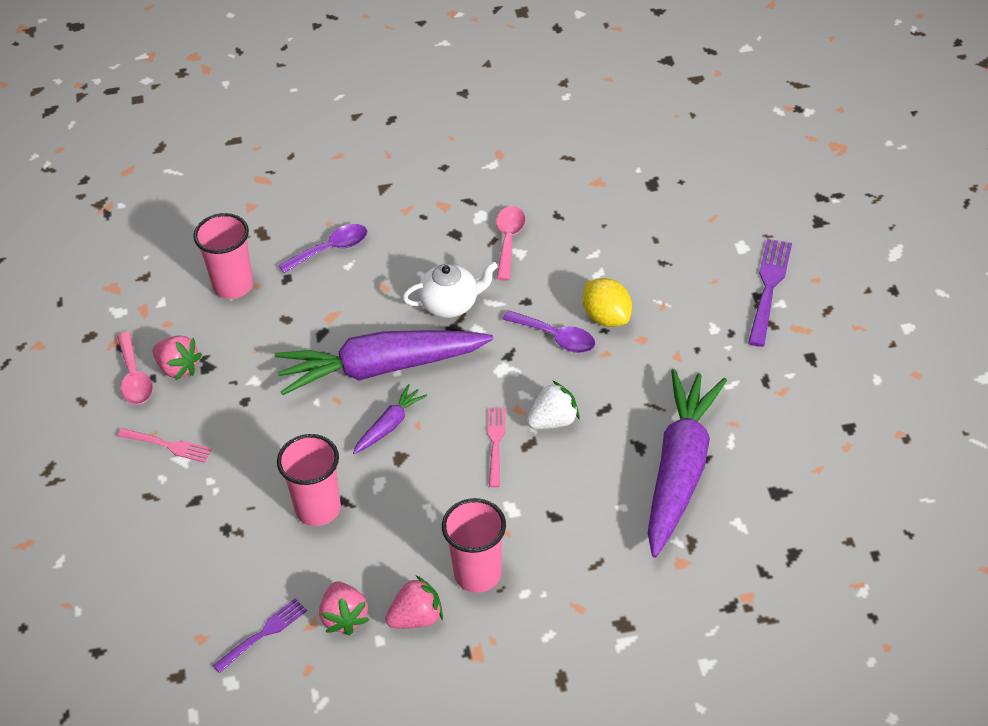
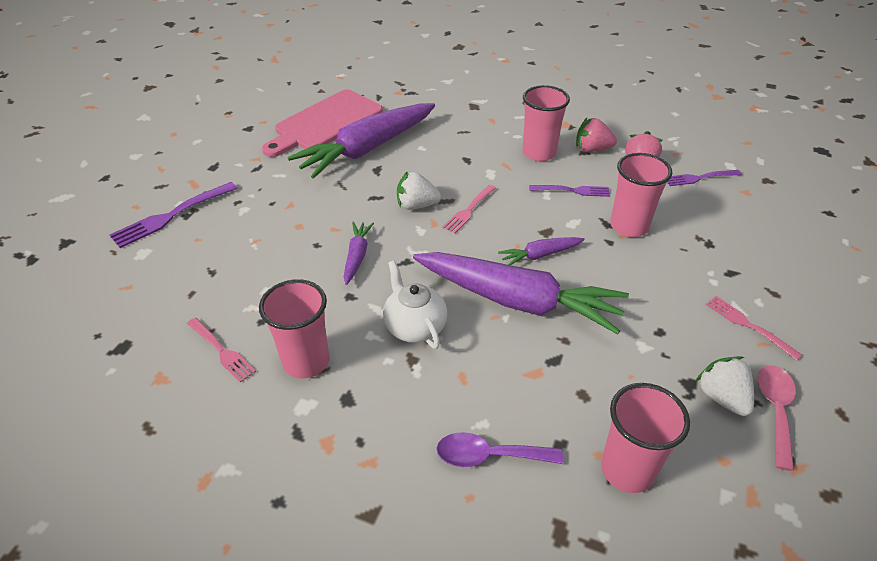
camera: 150 degrees left, 5 degrees down
(178, 368) = (722, 397): pink strawberry -> white strawberry
(403, 530) = (572, 190): none -> purple fork
(451, 304) = (414, 326): white teapot -> white teapot turned 45 degrees clockwise
(508, 240) = (306, 361): pink spoon -> pink cup
(556, 337) = (357, 256): purple spoon -> purple carrot
(578, 216) = (221, 351): none -> pink fork
(606, 317) = (304, 252): yellow lemon -> none
(773, 485) = (325, 123): none -> pink cutting board

